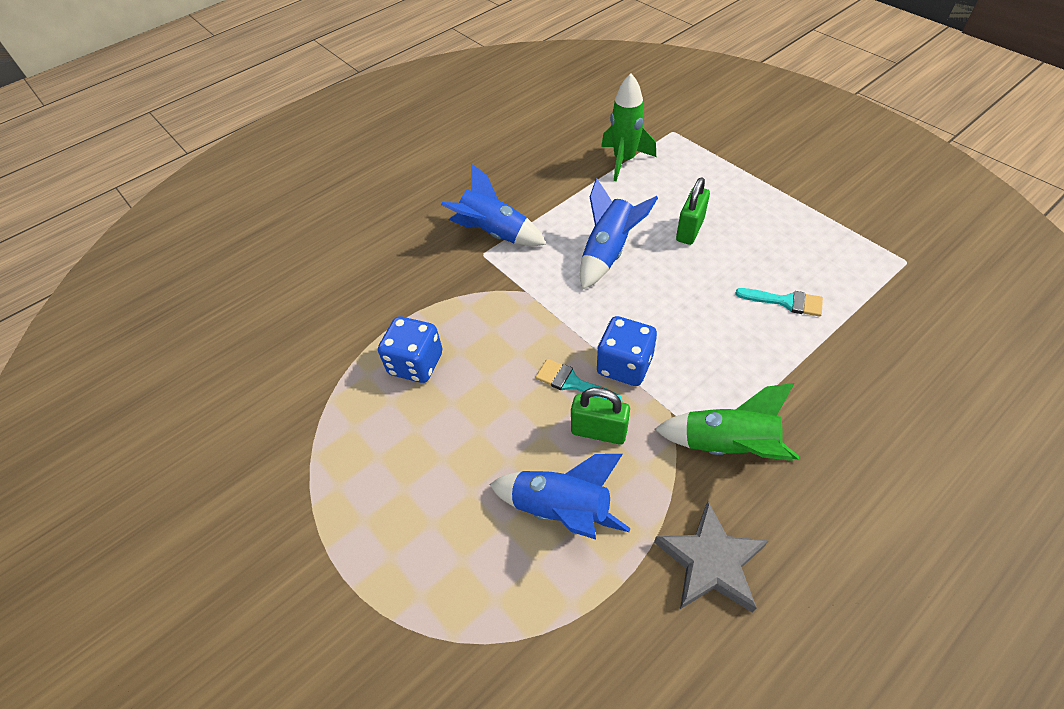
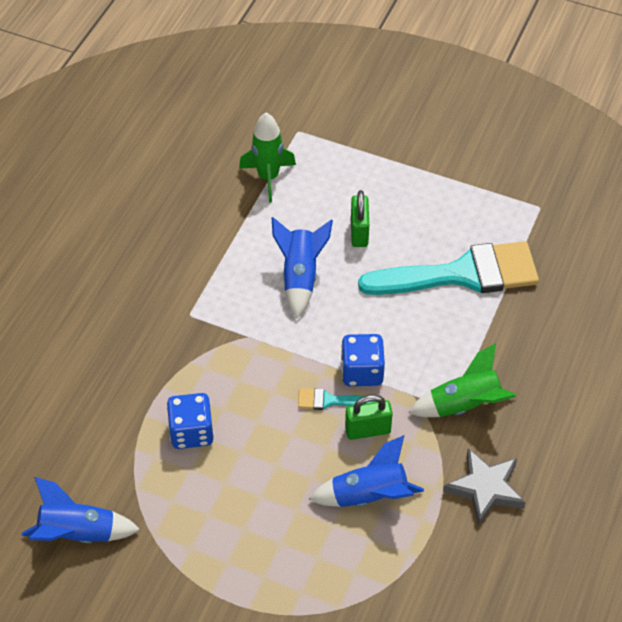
camera: 30 degrees left, 0 degrees up
(494, 233) = (188, 291): blue rocket -> blue rocket (78, 534)
(785, 302) = (461, 274): turquoise brush -> turquoise brush, size x2.49

